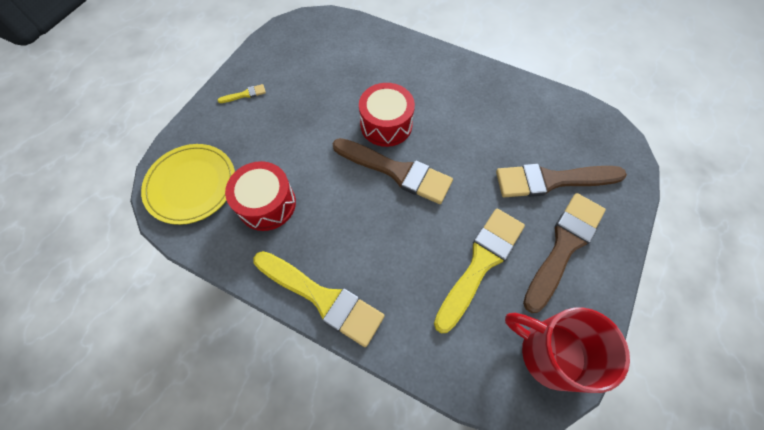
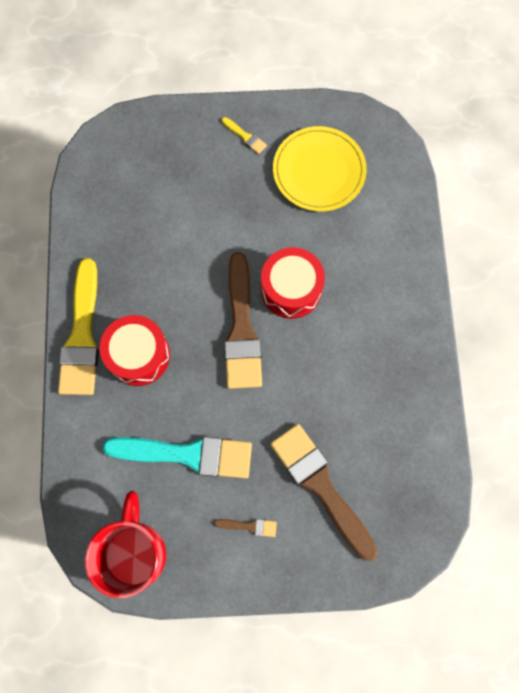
camera: 60 degrees right, 10 degrees up
(191, 185) = (123, 161): yellow plate -> yellow plate (319, 171)
(267, 204) = (141, 235): red drum -> red drum (139, 355)
(480, 263) = (187, 454): yellow brush -> turquoise brush
(564, 246) = (249, 526): brown brush -> brown brush, size x0.41

